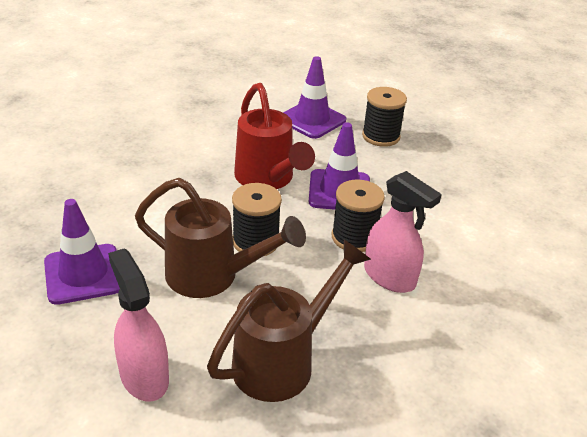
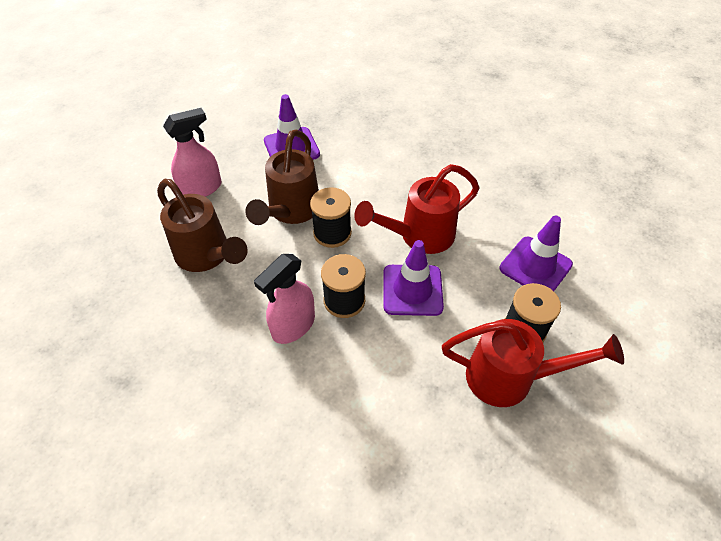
camera: 90 degrees right, 15 degrees up
(428, 150) = (510, 378): none -> red watering can

